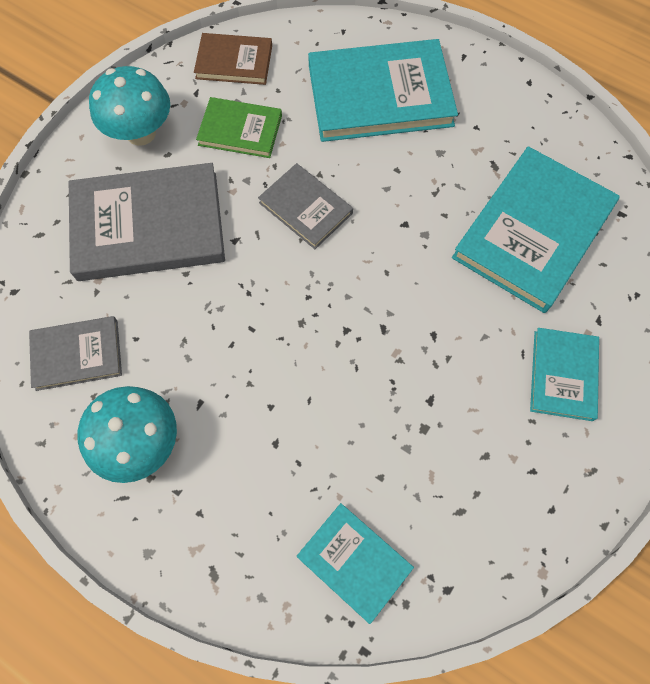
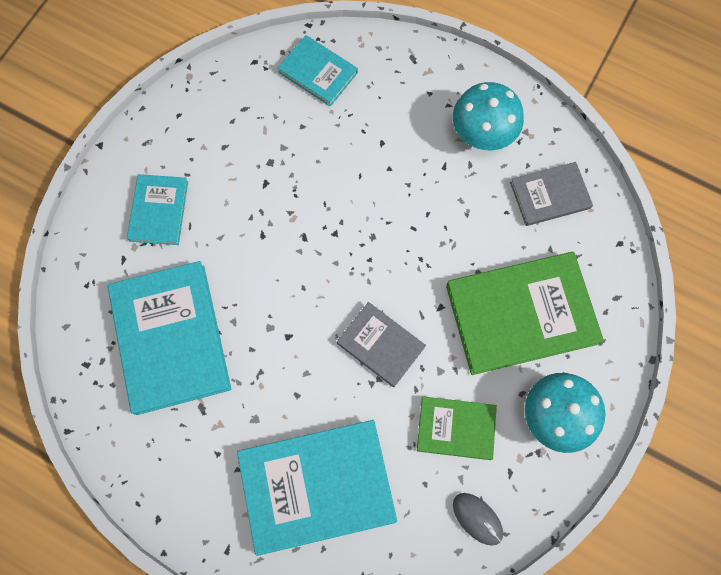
camera: 175 degrees right, 5 degrees up
(148, 226) = (521, 314): grey book -> green book
(234, 62) = (477, 518): brown book -> grey mouse
(532, 232) = (171, 338): turquoise book -> turquoise book turned 45 degrees counterclockwise

